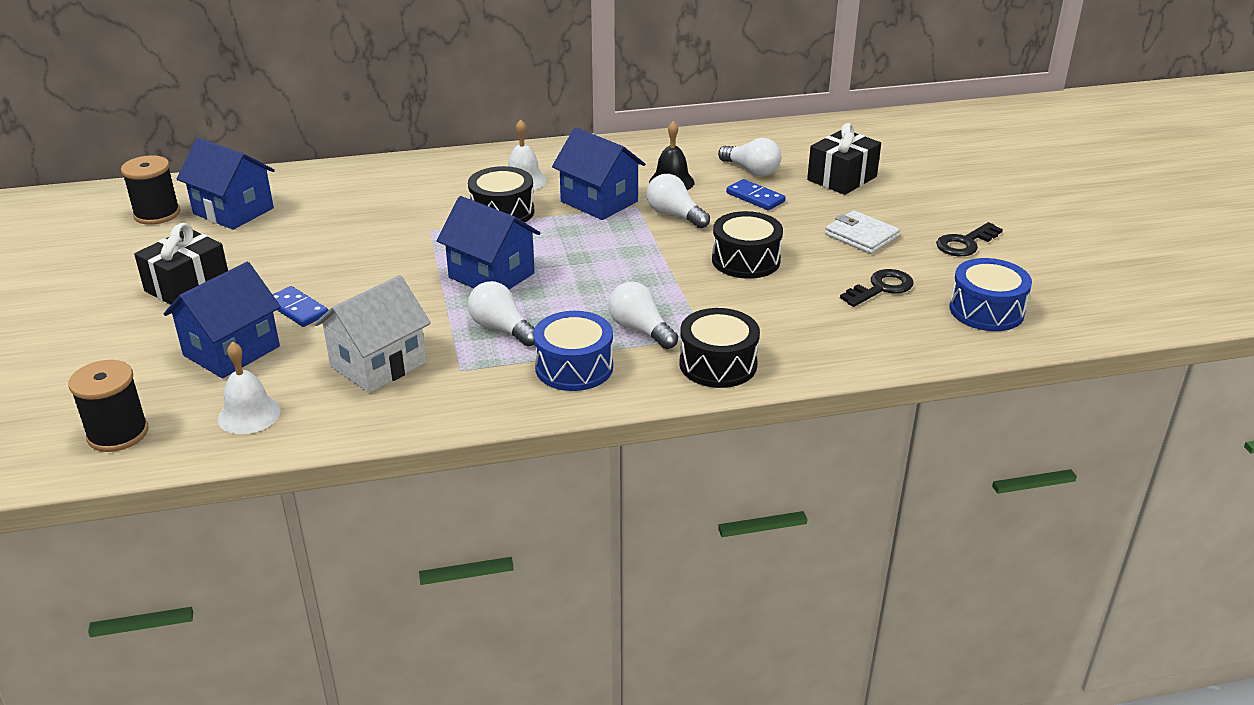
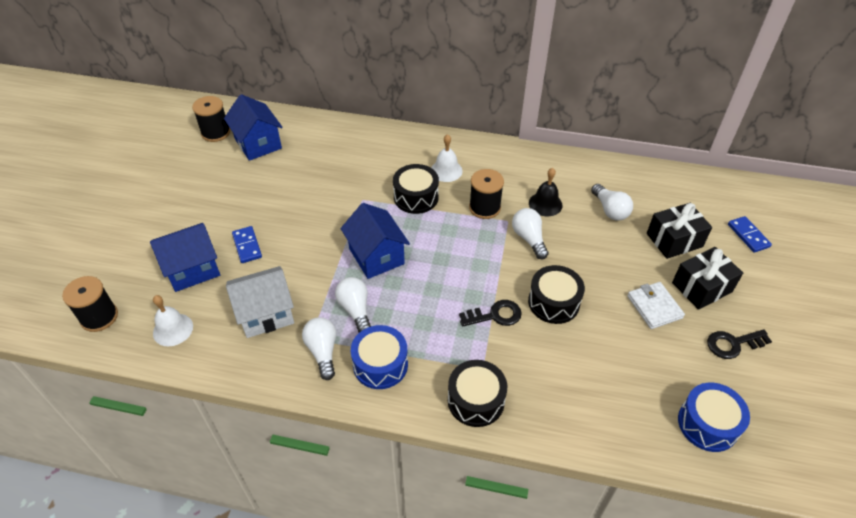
camera: 25 degrees right, 15 degrees up
(187, 286) = (199, 203): black gift -> black gift (701, 287)
(599, 201) = (484, 207): blue house -> black spool
(640, 330) = (443, 345): white light bulb -> white light bulb (323, 351)
(755, 197) = (597, 239): blue domino -> blue domino (748, 235)
(881, 288) = (638, 368): black key -> black key (495, 315)

